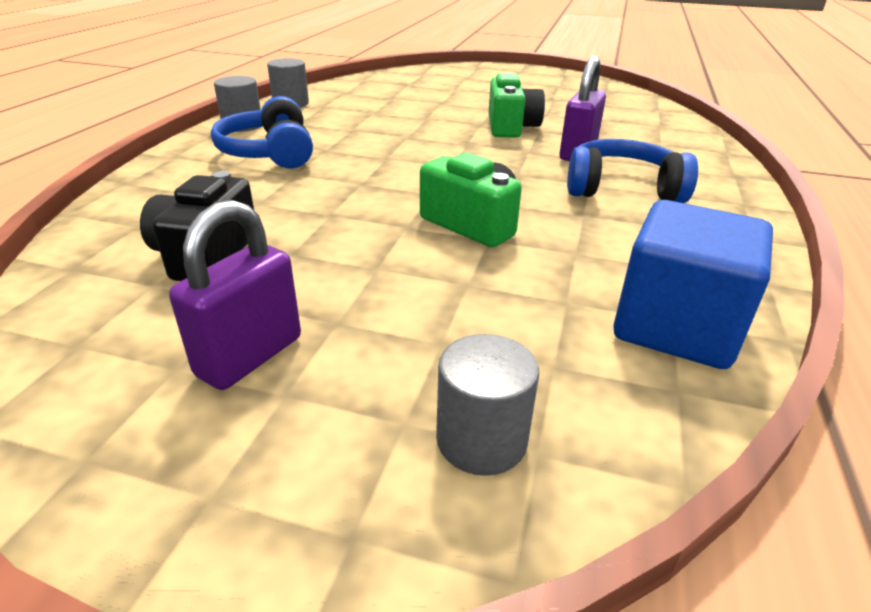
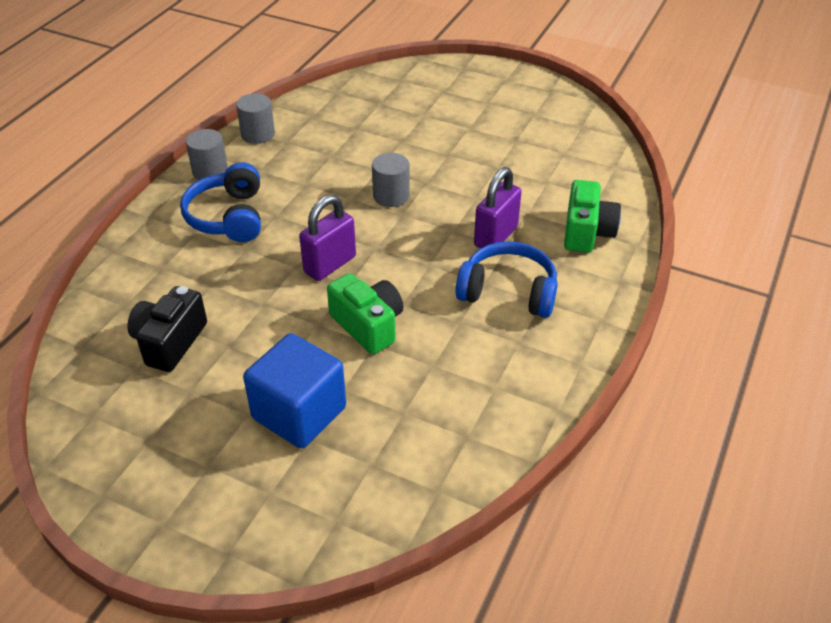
camera: 10 degrees right, 10 degrees up
(250, 356) = (191, 436): purple padlock -> purple padlock (330, 264)
(481, 440) = (308, 509): grey cylinder -> grey cylinder (391, 196)
(511, 127) = (452, 190): green camera -> green camera (587, 232)
(676, 327) = (465, 442): blue cube -> blue cube (299, 413)

